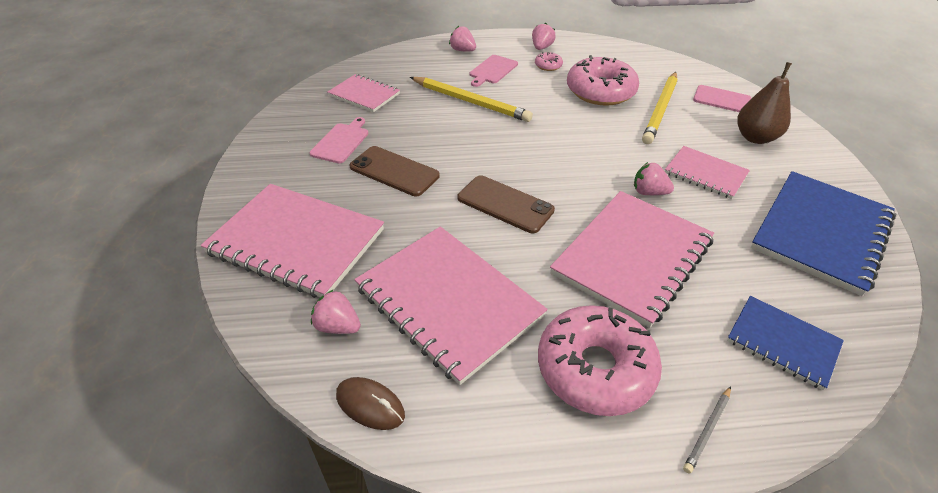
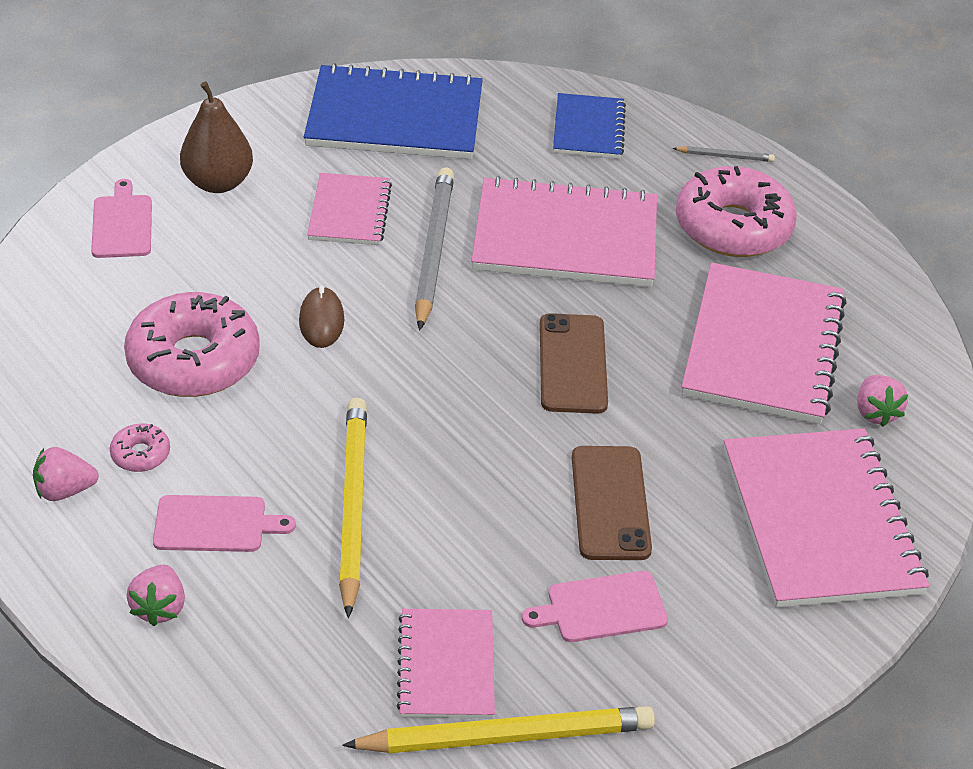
camera: 125 degrees left, 0 degrees up
(370, 405) = (915, 346): brown mouse -> brown mouse (321, 321)
(648, 192) = (433, 250): pink strawberry -> grey pencil
(660, 109) = (205, 282): yellow pencil -> yellow pencil (506, 736)

